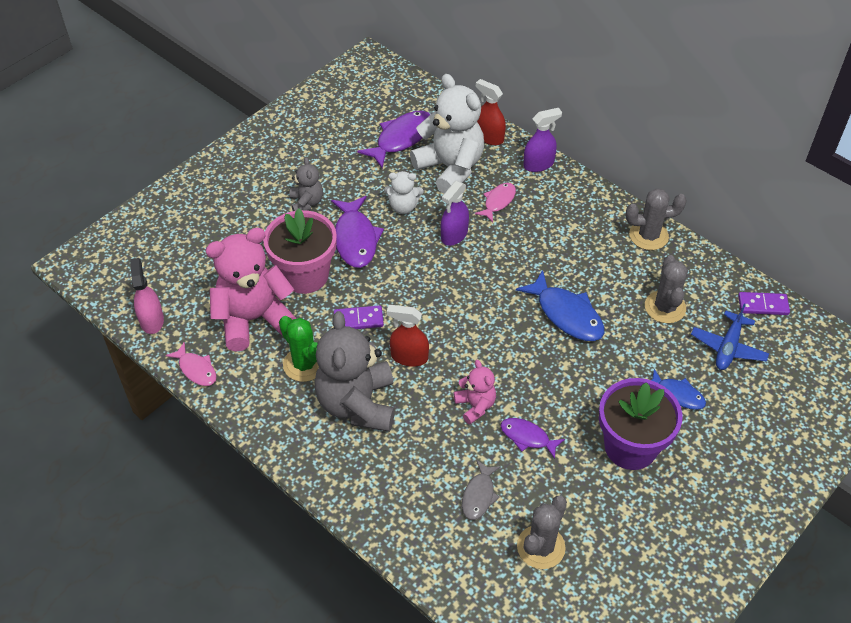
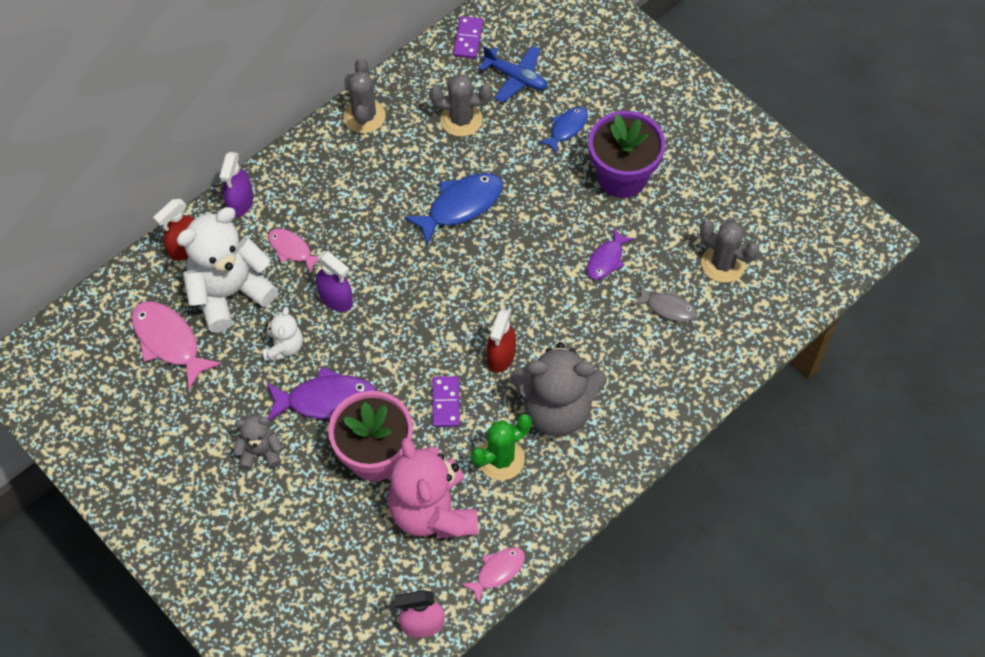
camera: 85 degrees left, 10 degrees up
(401, 138) = (169, 341): purple fish -> pink fish
(475, 406) = (566, 301): pink teddy bear -> none
(538, 164) = (240, 202): purple spray bottle -> purple spray bottle turned 150 degrees counterclockwise

